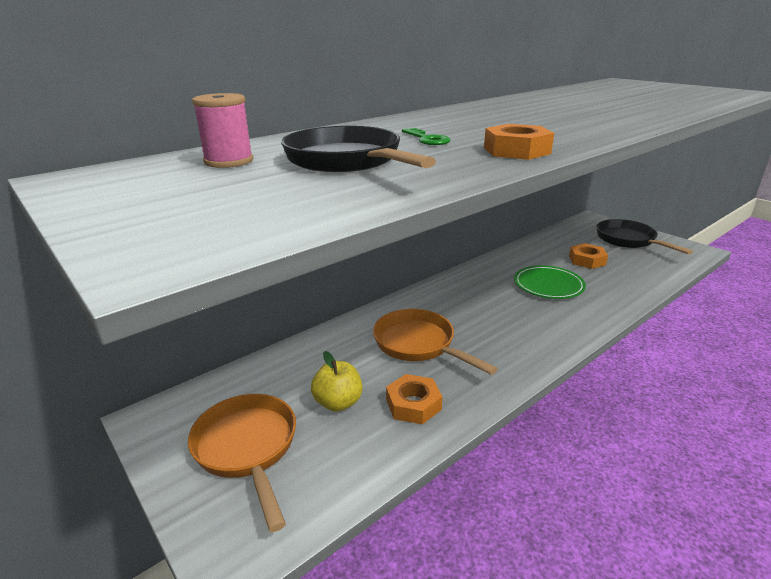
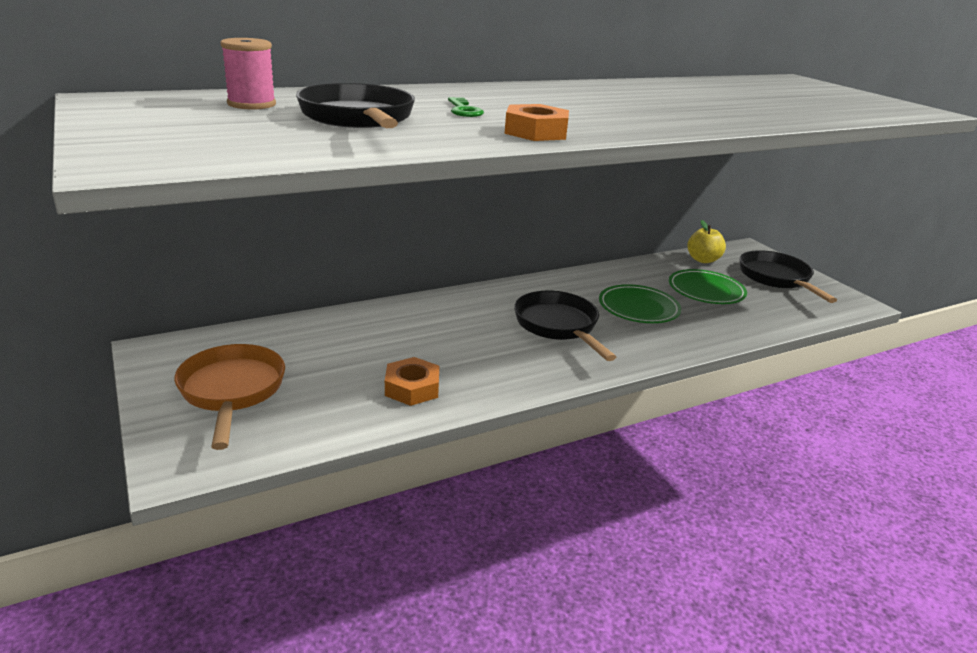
camera: 10 degrees right, 0 degrees up
(338, 403) = (338, 372): yellow apple -> yellow apple (703, 260)
(418, 344) = (452, 337): orange pan -> none
(498, 315) = (558, 326): none -> black pan
(587, 260) = (706, 291): orange nut -> green plate

